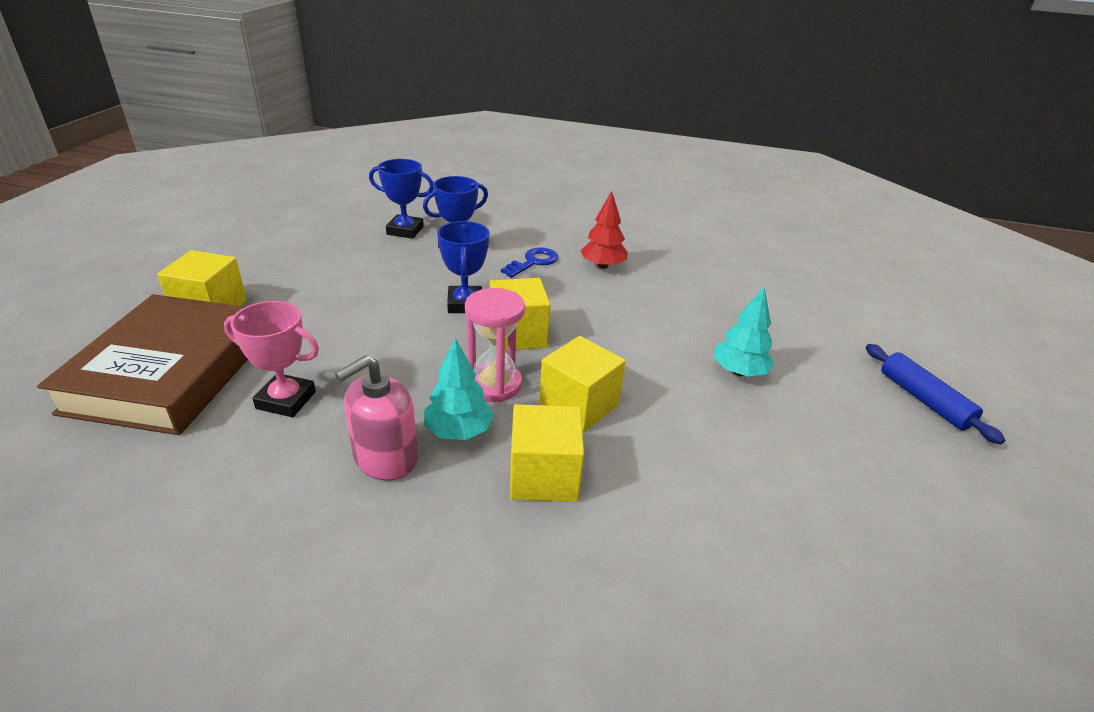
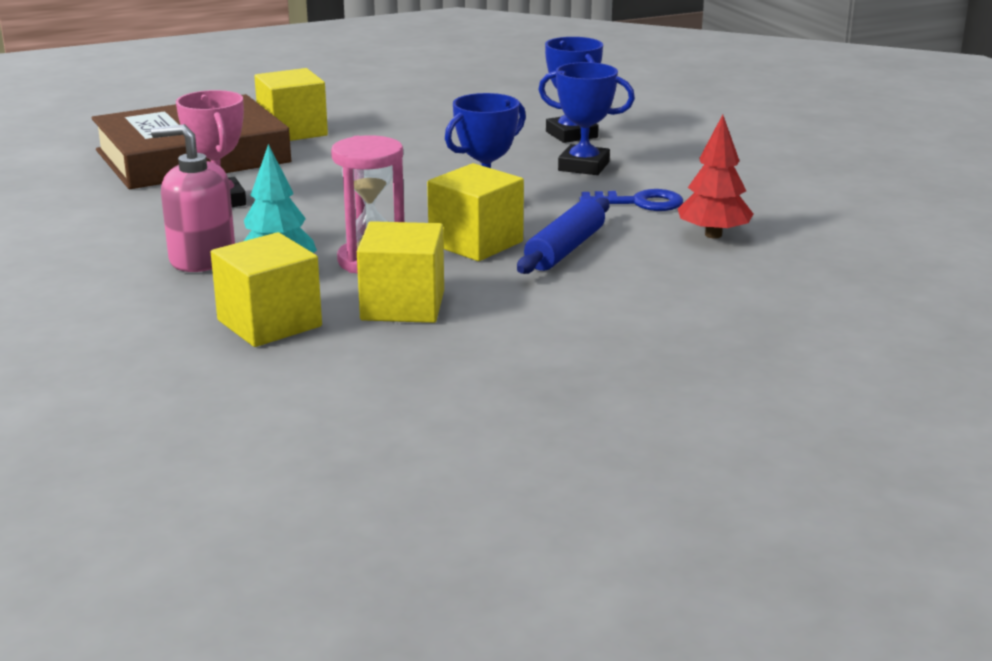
camera: 55 degrees right, 10 degrees down
(739, 372) = (623, 368): turquoise tree -> none
(923, 400) = (793, 506): blue rolling pin -> blue rolling pin (565, 249)

